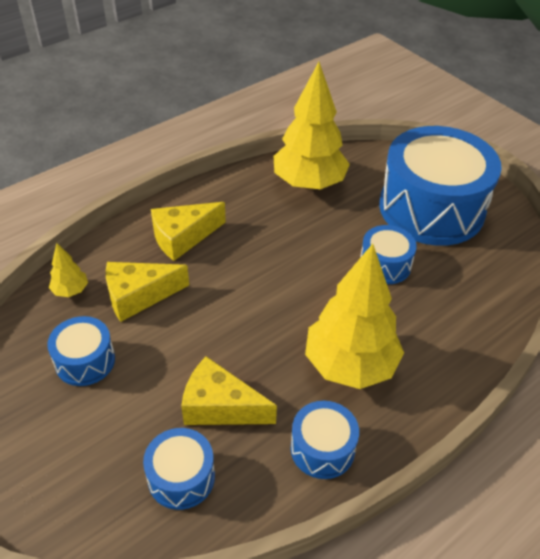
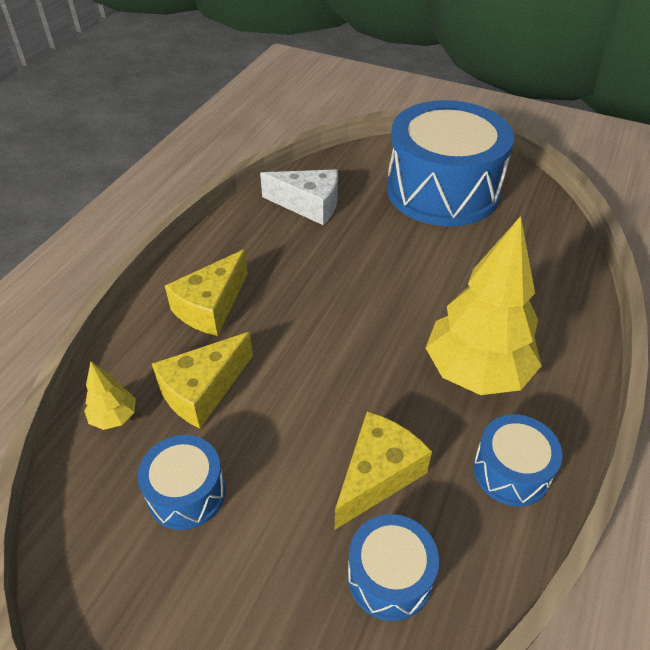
camera: 25 degrees left, 0 degrees up
(220, 407) = (377, 475): yellow cheese -> yellow cheese turned 135 degrees clockwise
(309, 184) = (309, 205): yellow tree -> white cheese
(385, 265) = (438, 259): blue drum -> none

